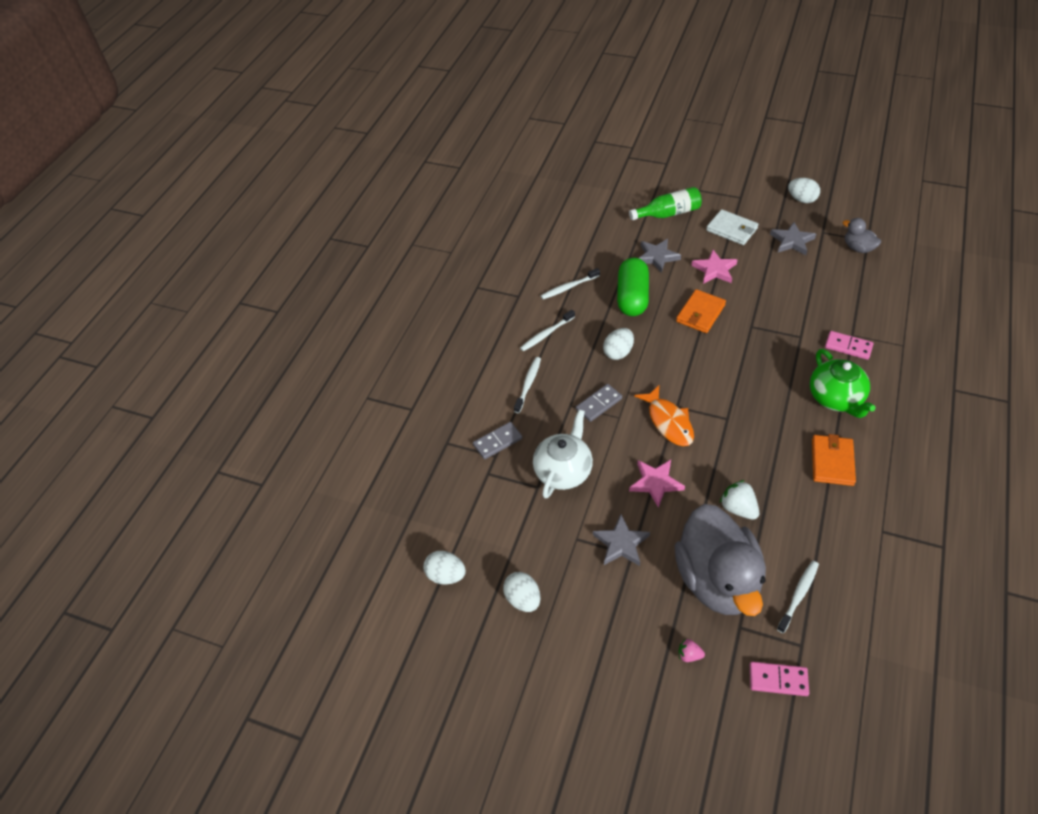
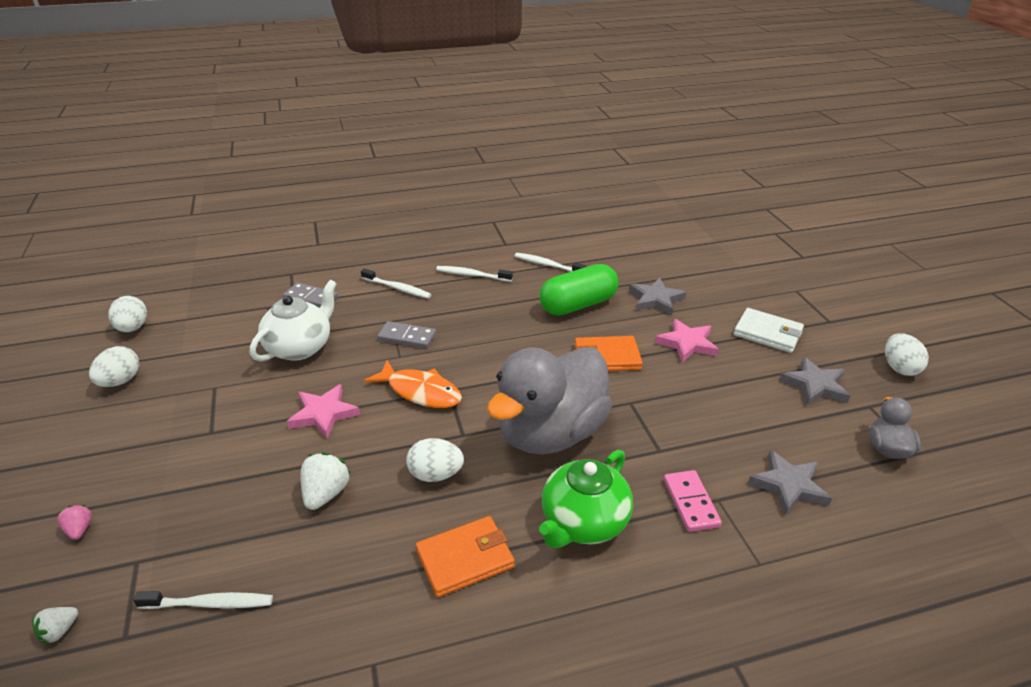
camera: 50 degrees right, 15 degrees down
(528, 384) = (397, 288): white toothbrush -> white toothbrush turned 45 degrees clockwise
(563, 471) = (300, 347): white teapot -> white teapot turned 45 degrees counterclockwise
(618, 352) = (490, 324): white egg -> white egg (435, 475)
(621, 543) = (223, 419): grey star -> grey star (788, 485)
(668, 213) = (730, 284): green bottle -> none
(668, 422) = (420, 392): orange fish -> orange fish turned 90 degrees counterclockwise
(717, 579) = (203, 514): grey duck -> grey duck (550, 433)
(732, 229) = (767, 333): white wallet -> white wallet turned 60 degrees counterclockwise
(778, 679) = (59, 631): pink domino -> white strawberry

